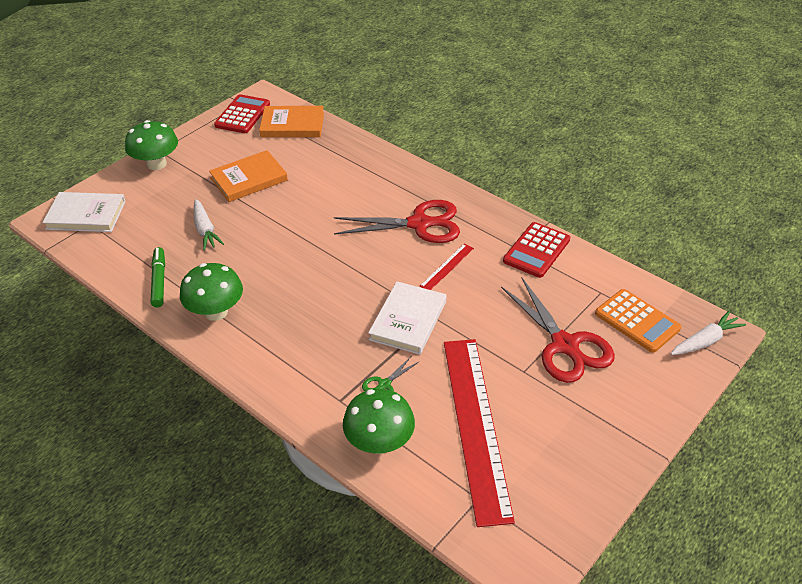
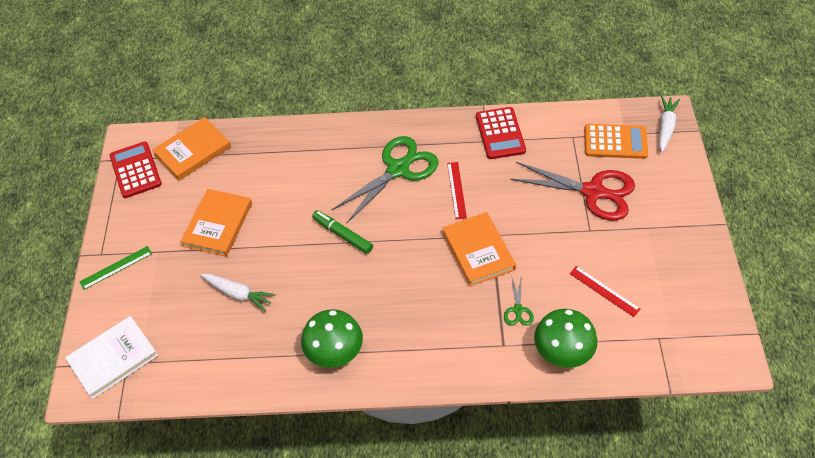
camera: 40 degrees left, 10 degrees up
(156, 164) = (116, 267): green mushroom -> green ruler
(159, 281) = (256, 364): green marker -> green marker (342, 235)
(408, 320) = (478, 251): white book -> orange book
(419, 224) = (398, 169): red scissors -> green scissors
(476, 425) = (604, 291): red ruler -> red ruler, size x0.41

